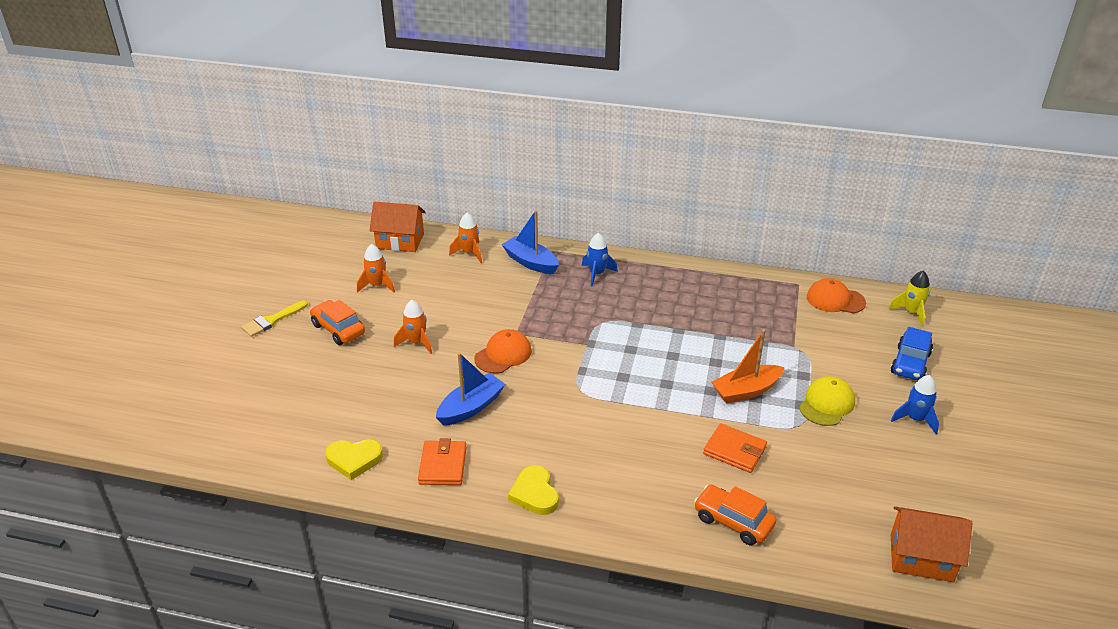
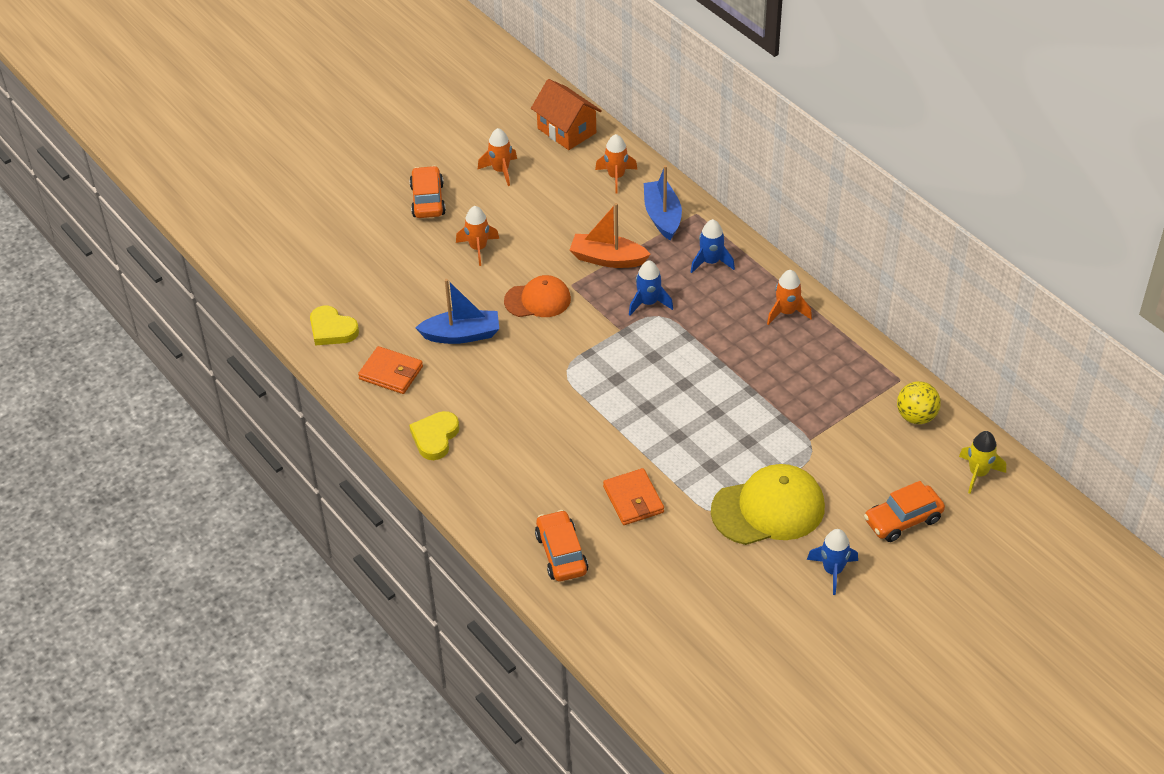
camera: 40 degrees right, 10 degrees up
(271, 320) = (383, 162): yellow brush -> none
(443, 465) = (391, 373): orange wallet -> orange wallet turned 75 degrees clockwise
(585, 318) = (648, 303): none -> blue rocket
(682, 280) = (786, 312): none -> orange rocket
(746, 391) = (710, 454): orange boat -> orange boat (607, 259)
(826, 404) = (768, 509): yellow cap -> yellow cap, size x1.56
(835, 300) = (916, 416): orange cap -> yellow ball
(910, 363) = (903, 520): blue car -> orange car
(921, 558) = (676, 676): orange house -> none

